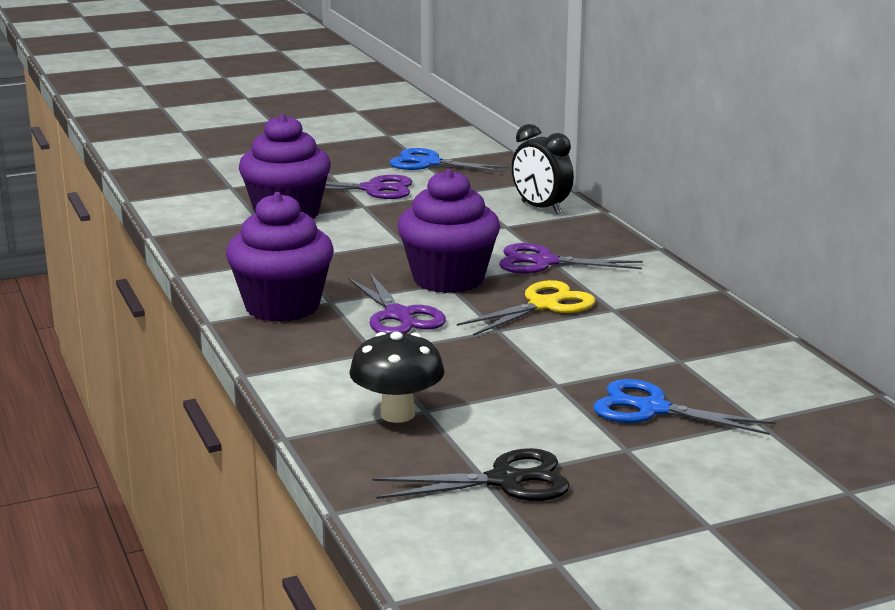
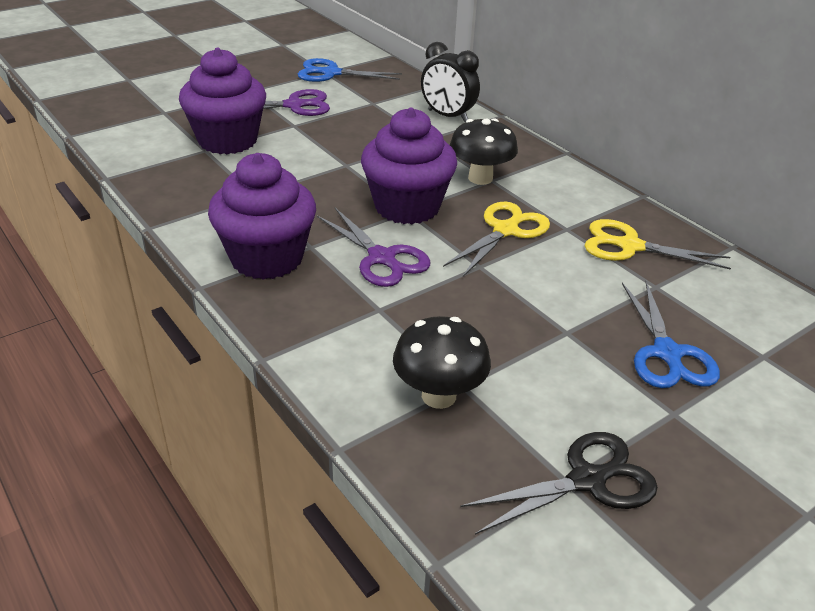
camera: 15 degrees left, 15 degrees up
(544, 262) = (480, 178): purple scissors -> black mushroom
(651, 409) = (667, 354): blue scissors -> blue scissors turned 105 degrees counterclockwise
(673, 328) = (629, 246): none -> yellow scissors

